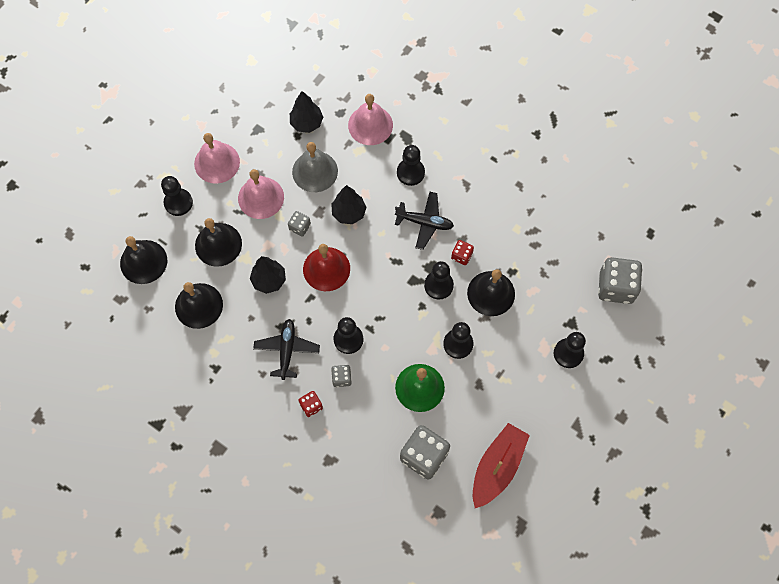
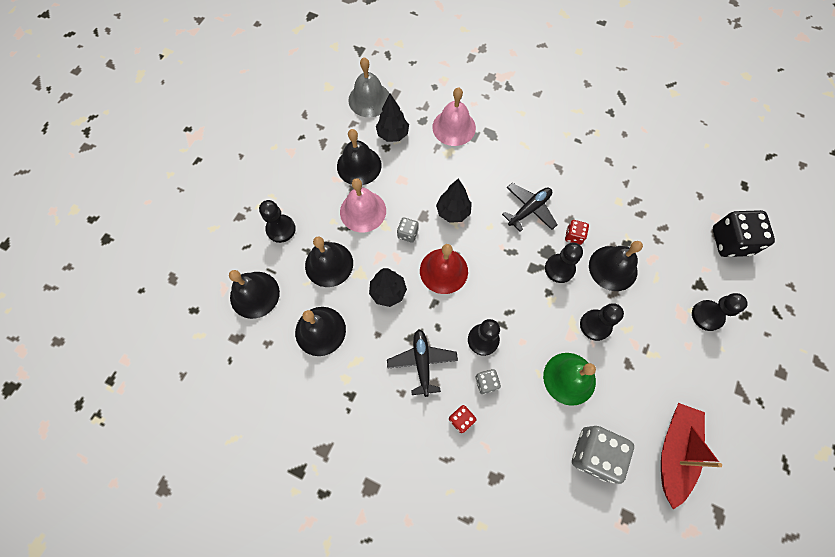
camera: 10 degrees left, 0 degrees up
(217, 162) = (312, 184): pink bell -> none
(266, 150) = (359, 165): none -> black bell
(315, 171) = (410, 178): grey bell -> grey bell (369, 99)
(410, 172) = (503, 165): black pawn -> none
(424, 222) = (529, 209): black plane -> black plane turned 45 degrees counterclockwise
(616, 287) = (730, 241): grey dice -> black dice

